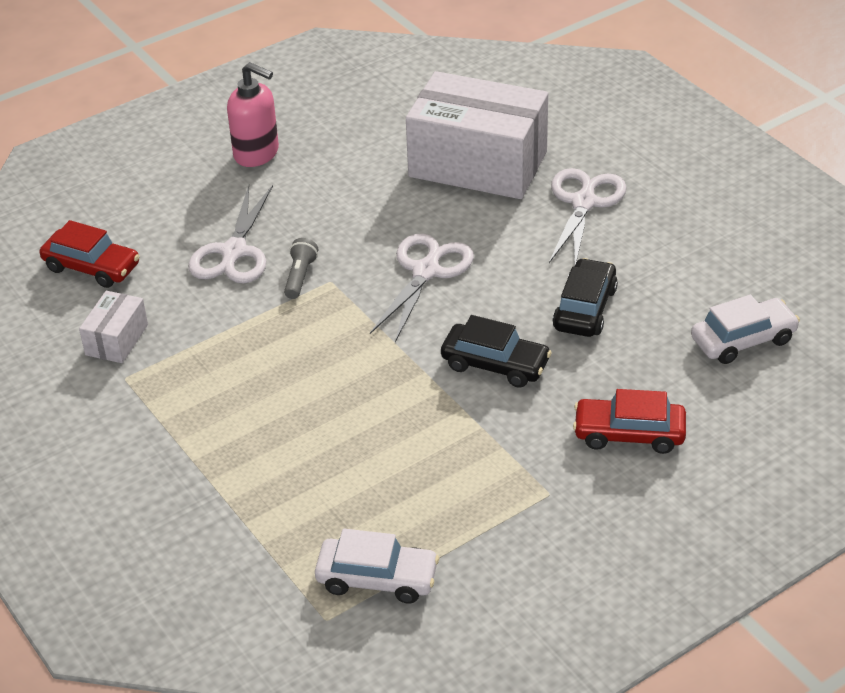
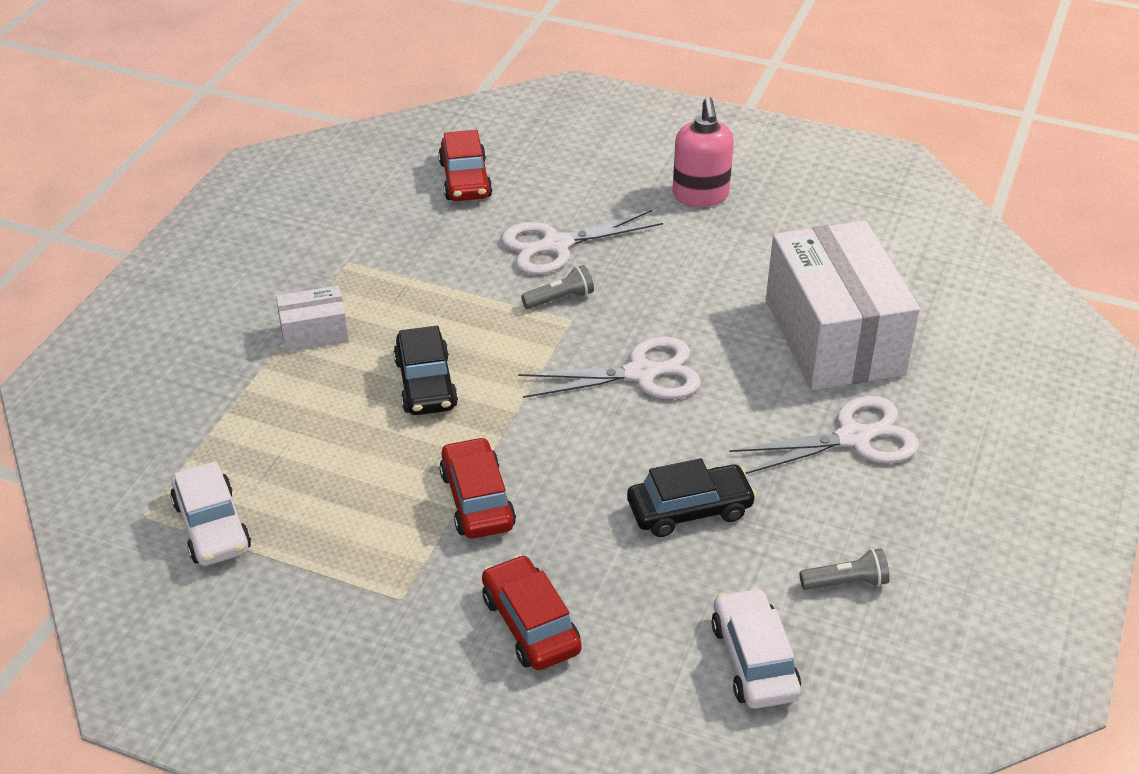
camera: 55 degrees right, 0 degrees up
(116, 340) = (389, 235): white box -> white box (314, 333)
(482, 412) = (477, 500): none -> red car
(495, 364) = (551, 480): black car -> black car (426, 384)
(709, 268) = (846, 582): none -> grey flashlight
(743, 340) = (754, 660): white car -> white car turned 135 degrees counterclockwise

